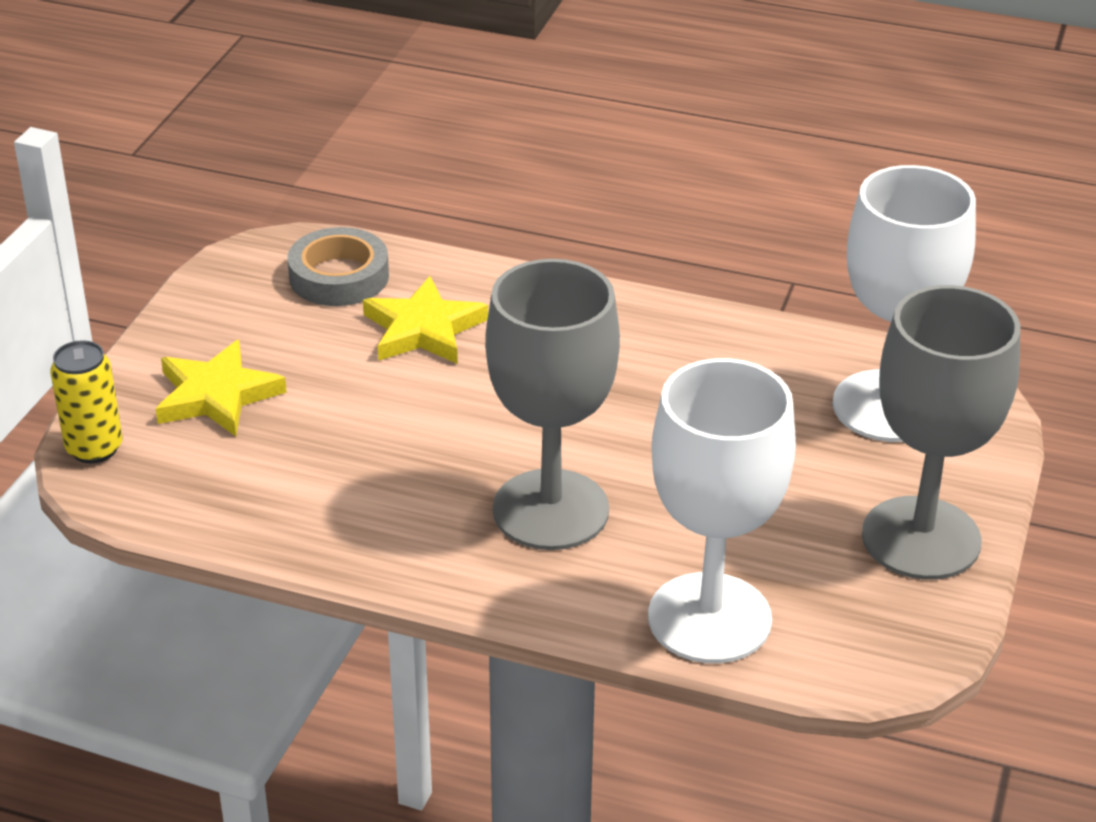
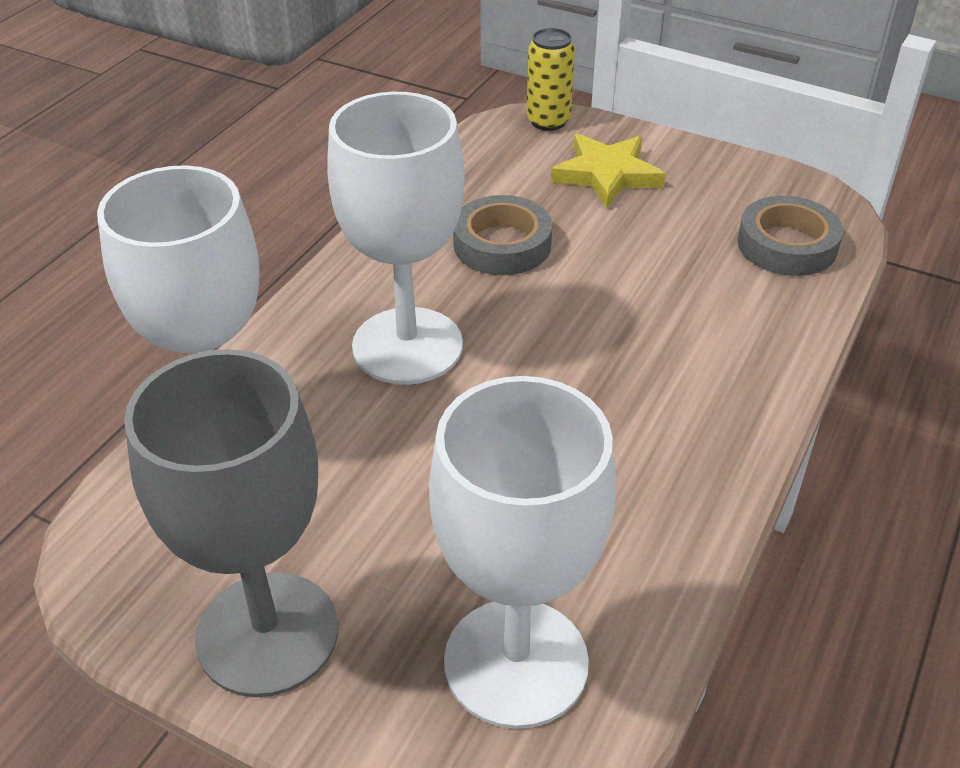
camera: 100 degrees right, 5 degrees up
(364, 462) = (502, 244): none -> grey tape
(423, 329) = (697, 291): yellow star -> none
(550, 510) = (407, 346): grey goblet -> white goblet

